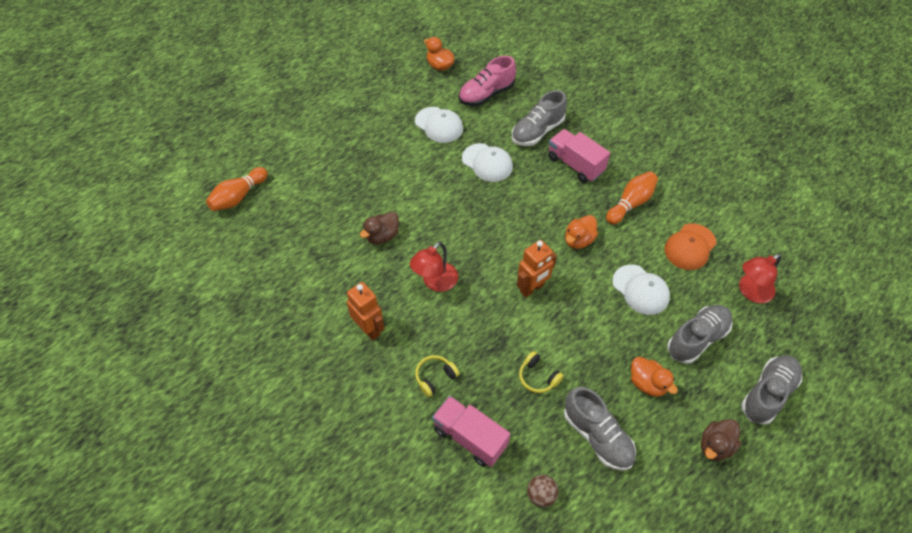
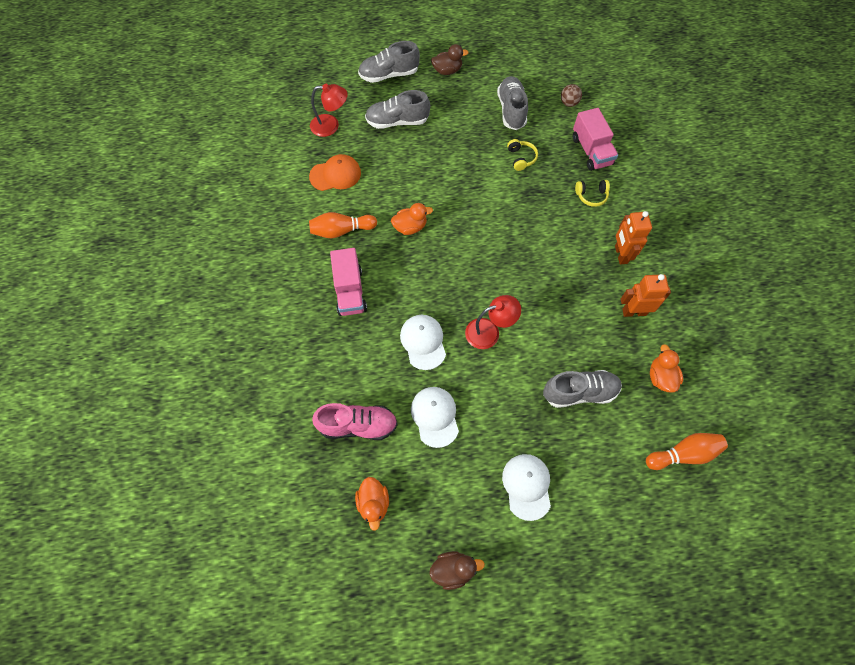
camera: 145 degrees left, 10 degrees up
(382, 236) = (566, 326): brown duck -> brown duck (453, 569)
(435, 282) = (547, 260): red lamp -> red lamp (489, 331)
(532, 288) = (477, 213): orange robot -> orange robot (634, 312)
(537, 131) = (349, 347): grey shoe -> grey shoe (579, 392)
(640, 290) = (401, 168): white cap -> white cap (527, 486)
(647, 383) = (454, 117): orange duck -> orange duck (660, 377)

